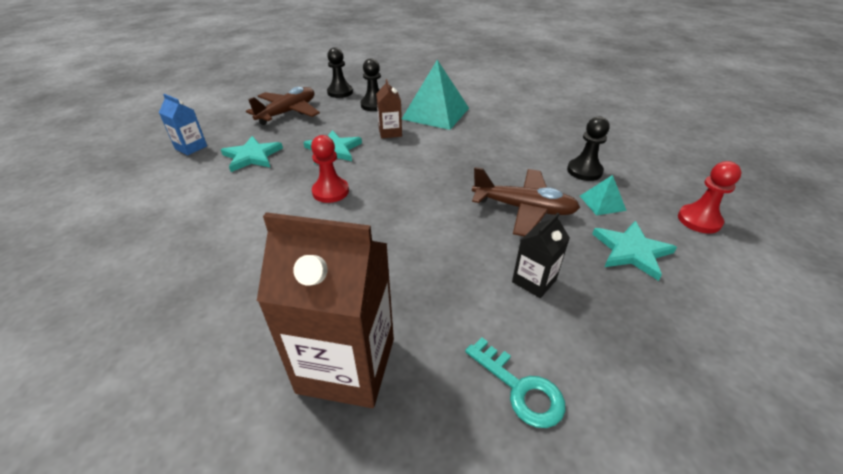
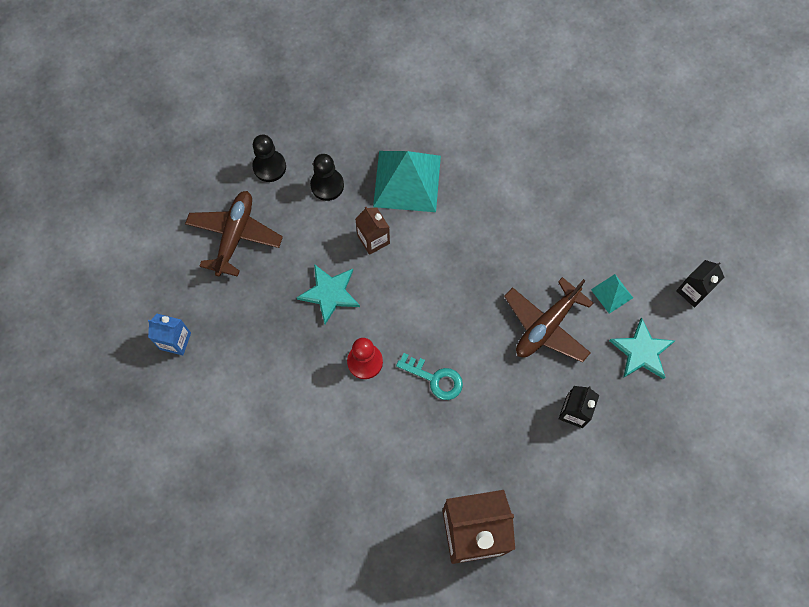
camera: 20 degrees left, 30 degrees up
(252, 156) = (252, 333): turquoise star -> none
(519, 388) = (585, 508): turquoise key -> turquoise key (434, 378)
(523, 209) = (546, 326): brown plane -> brown plane turned 135 degrees clockwise
(584, 171) = (589, 246): black pawn -> none
(699, 220) = (693, 291): red pawn -> black carton

